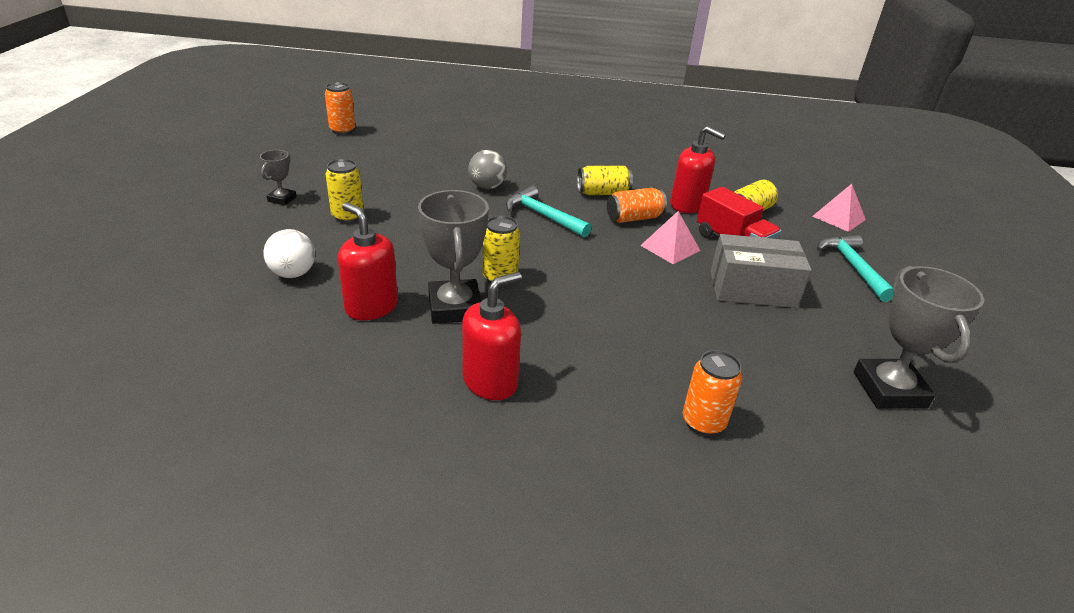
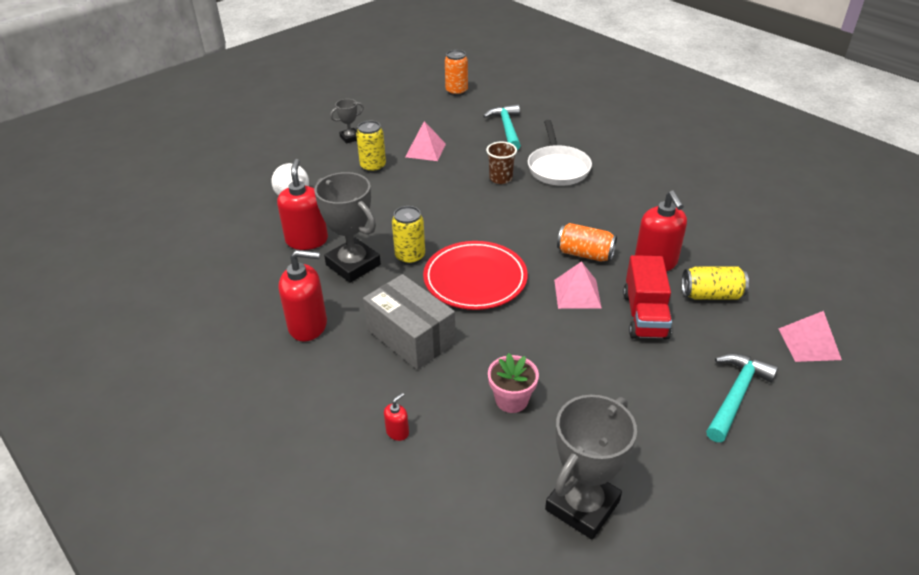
camera: 45 degrees right, 5 degrees up
(382, 186) = (425, 150): none -> pink pyramid
(454, 307) = (353, 265): grey trophy -> grey trophy turned 75 degrees counterclockwise
(487, 187) = (500, 178): grey ball -> brown cup
(522, 164) = (557, 168): none -> white pan
(543, 216) = (510, 221): turquoise hammer -> turquoise hammer (507, 128)
(581, 270) = (475, 279): none -> red plate
(603, 193) = (591, 220): yellow can -> none
(703, 422) = (397, 432): orange can -> red soap dispenser
(742, 346) = (511, 400): none -> pink flower pot
(752, 289) = (595, 363): grey box -> grey box (410, 336)

